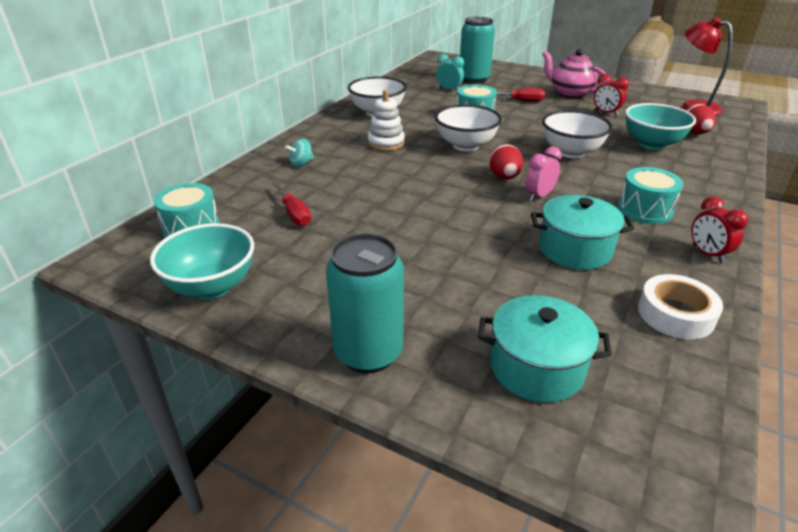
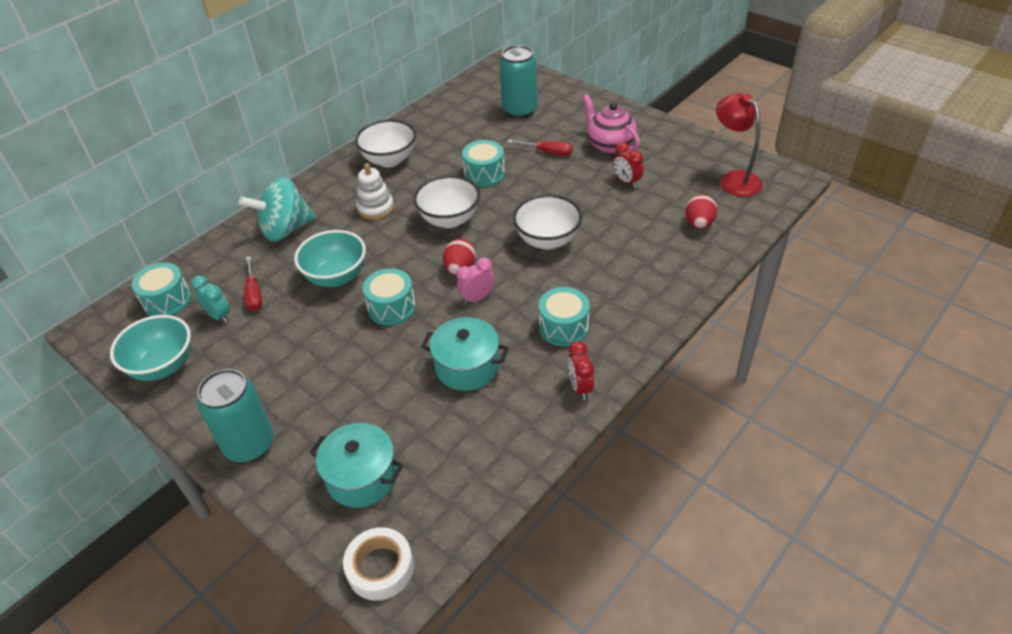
camera: 15 degrees right, 10 degrees up
(301, 163) = (285, 229): turquoise spinning top -> turquoise spinning top, size x2.32
(449, 90) = (482, 127): turquoise clock -> turquoise clock (219, 316)
(456, 211) = (392, 307): none -> turquoise drum
(651, 144) = (639, 236): turquoise bowl -> turquoise bowl (336, 277)
(675, 314) = (502, 446): white tape -> white tape (380, 568)

